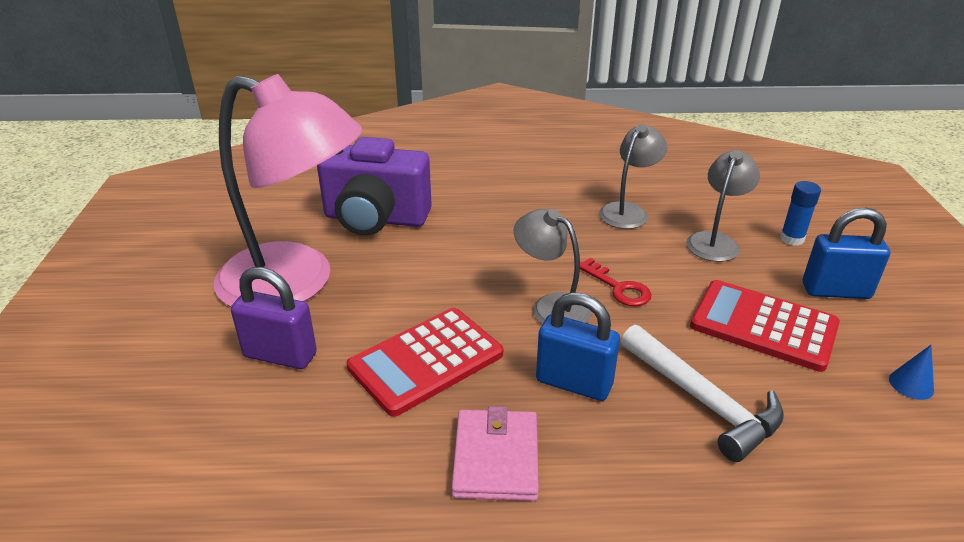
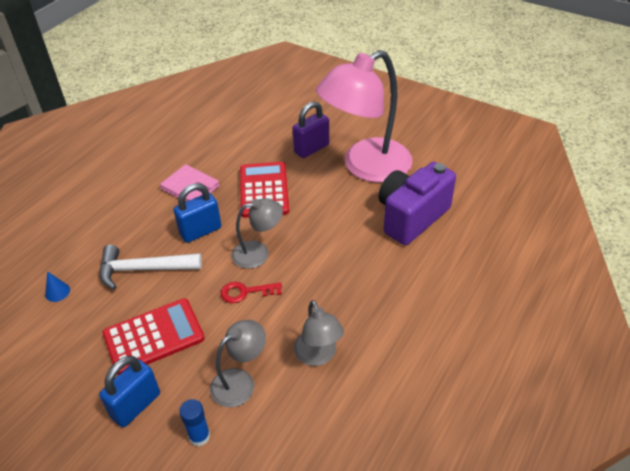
camera: 125 degrees right, 10 degrees up
(715, 241) = (240, 381): grey lamp -> grey lamp turned 105 degrees counterclockwise
(911, 384) = (57, 365): blue cone -> blue cone (57, 292)

